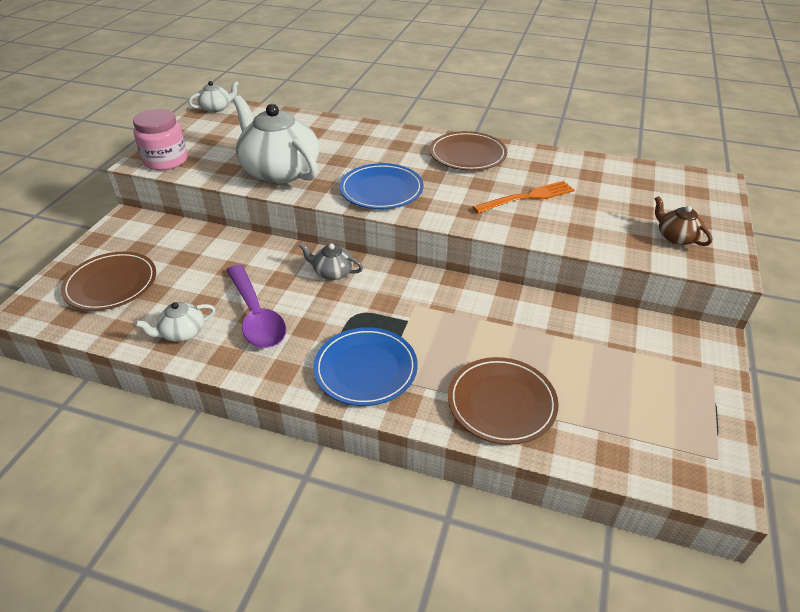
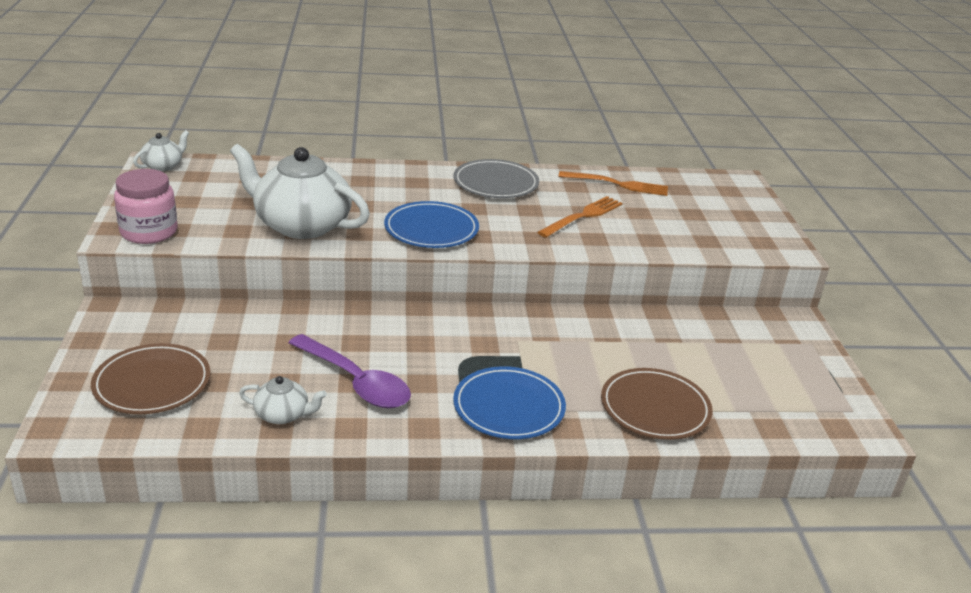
camera: 25 degrees left, 10 degrees down
(182, 332) = (283, 414): white teapot -> white teapot turned 120 degrees counterclockwise
(332, 272) = (409, 325): grey teapot -> none
(467, 155) = (495, 183): brown plate -> grey plate
(584, 170) = (618, 184): none -> orange fork
(676, 237) = (736, 232): brown teapot -> none

